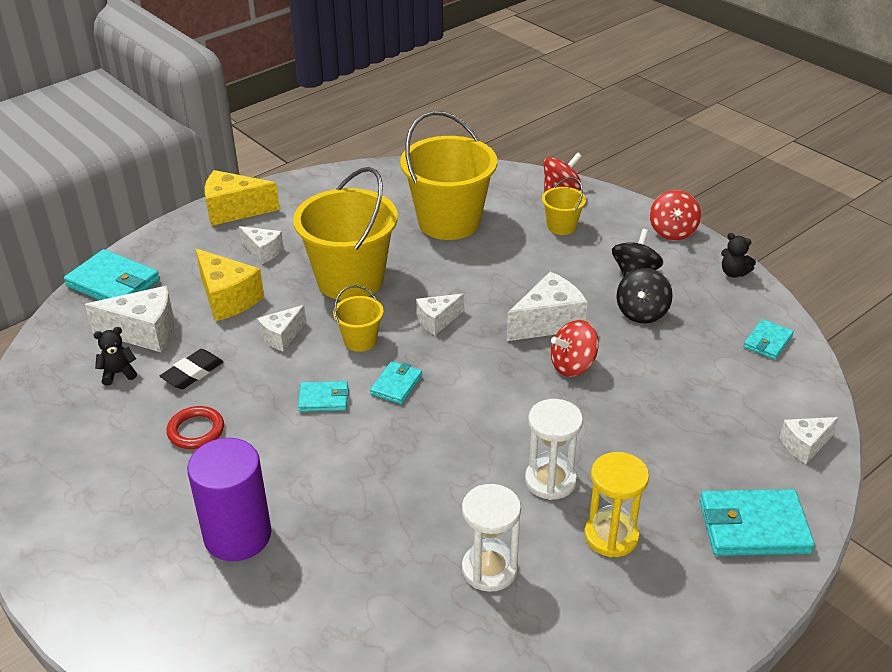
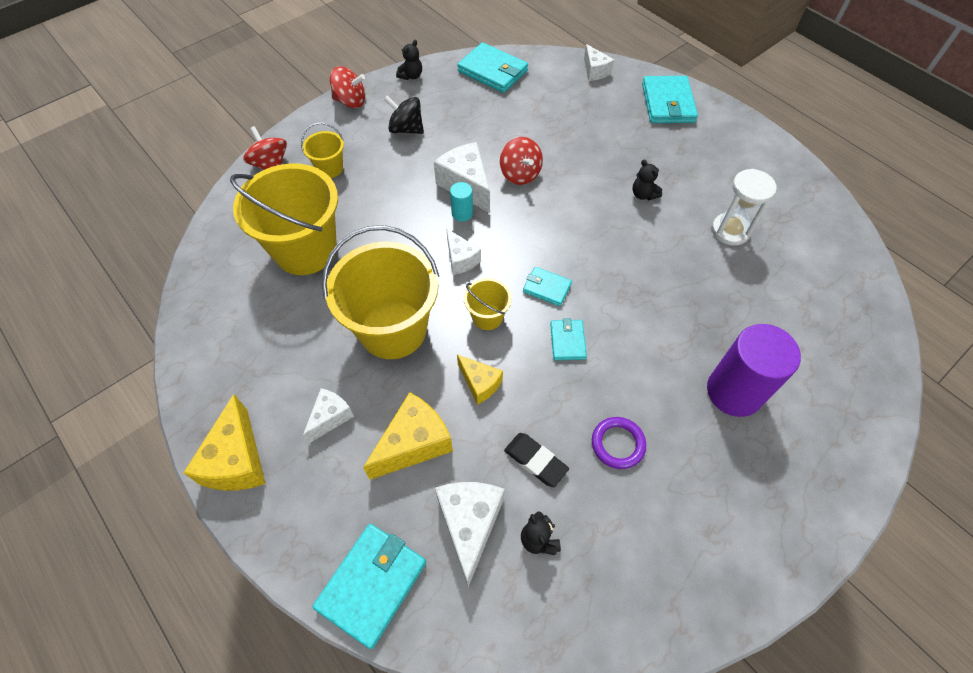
camera: 90 degrees left, 20 degrees up
(196, 431) = (617, 444): red ring -> purple ring
(282, 336) = (480, 383): white cheese -> yellow cheese
(504, 320) = (462, 213): none -> turquoise cylinder
(550, 480) = (643, 194): white hourglass -> black teddy bear
(611, 536) = (688, 167): yellow hourglass -> none
(642, 313) = (457, 130): black spinning top -> none
(767, 342) = (493, 71): turquoise wallet -> turquoise wallet, size x1.79

